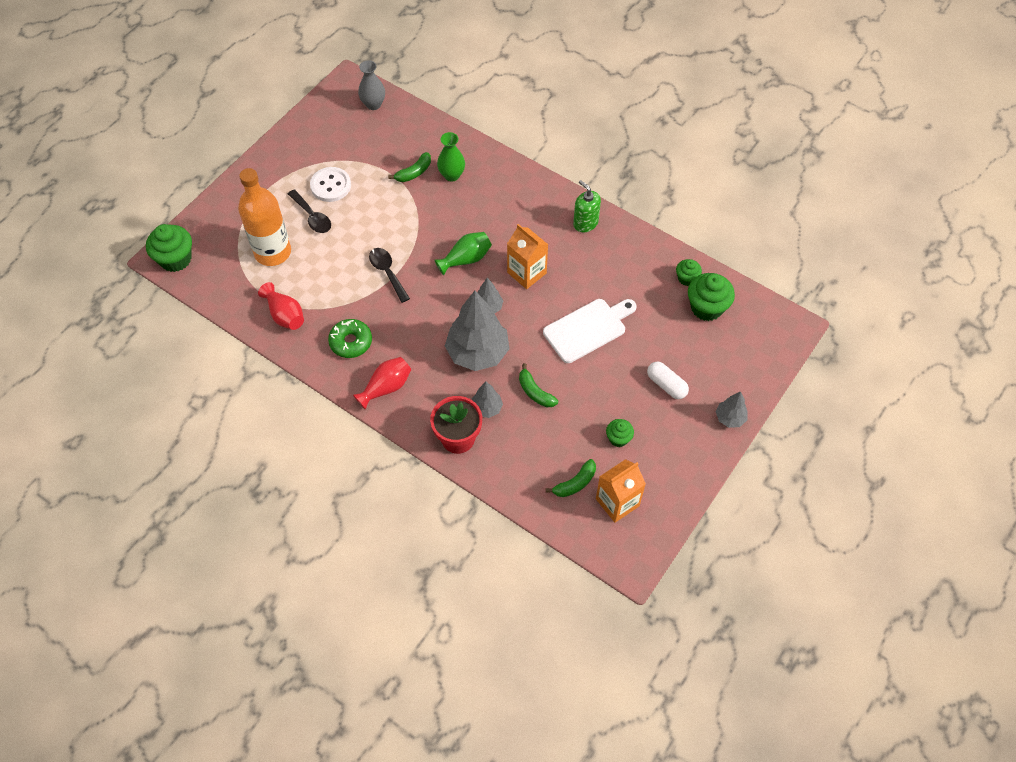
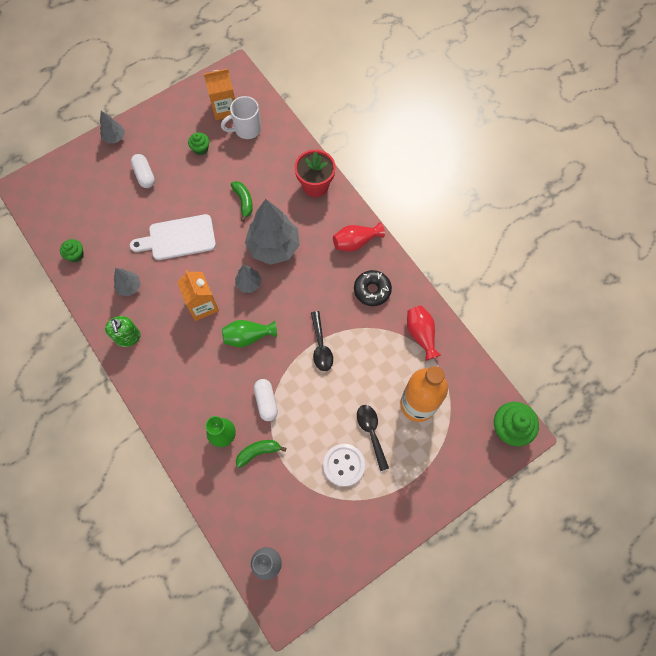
camera: 160 degrees left, 10 degrees up
(351, 342) = (372, 290): green donut -> black donut
(423, 211) = (266, 402): none -> white capsule
(487, 408) = (285, 201): grey tree -> grey tree (129, 287)
(575, 483) = (246, 129): green banana -> white mug
(706, 307) = (76, 225): green cupcake -> none

